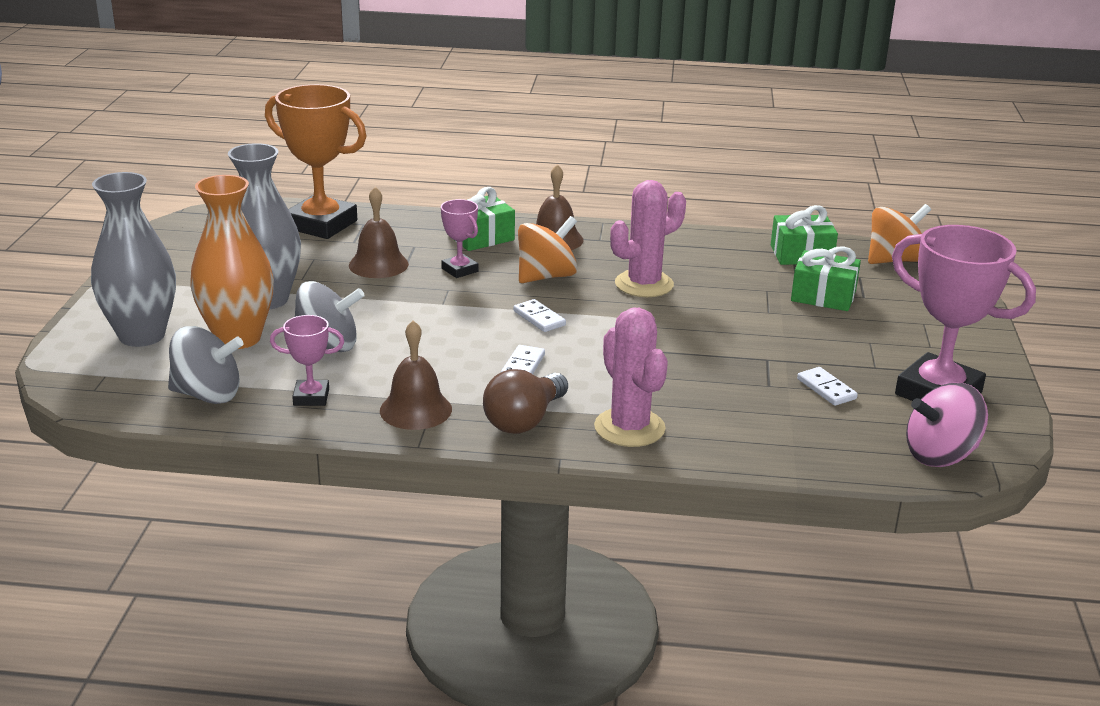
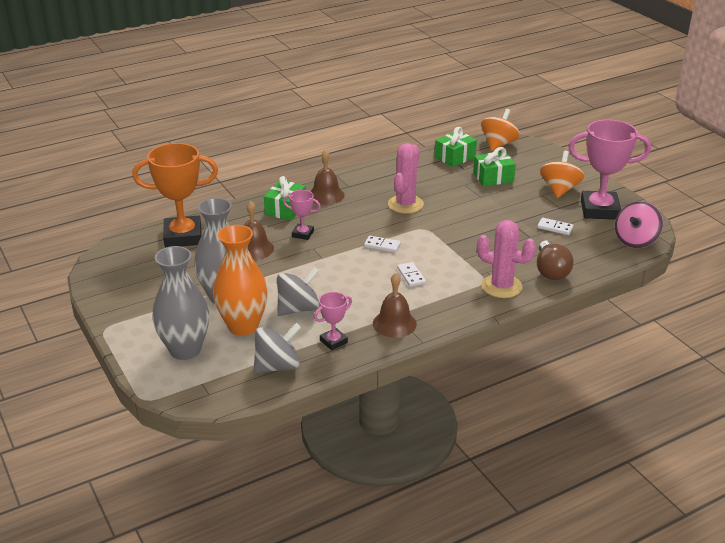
camera: 35 degrees left, 5 degrees up
(524, 420) = (451, 305): brown light bulb -> brown light bulb (551, 271)
(546, 276) = (352, 219): orange spinning top -> orange spinning top (559, 189)

